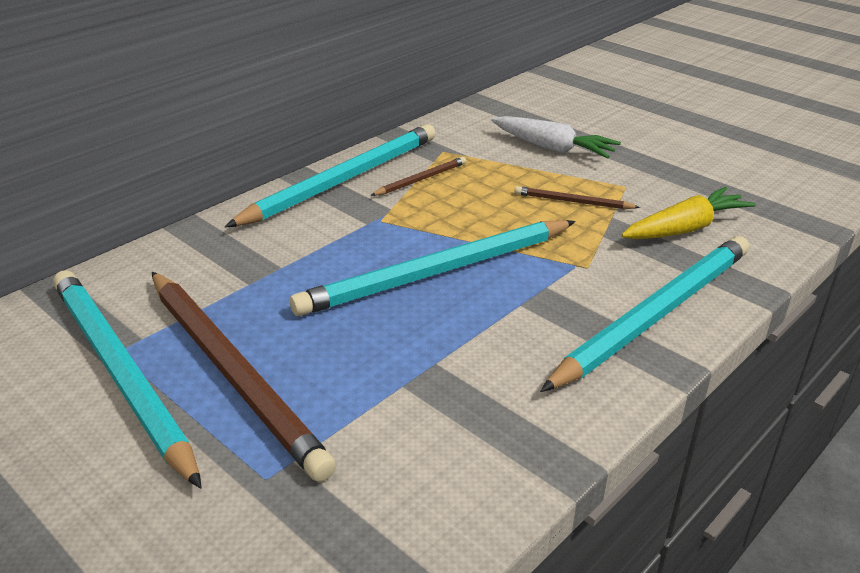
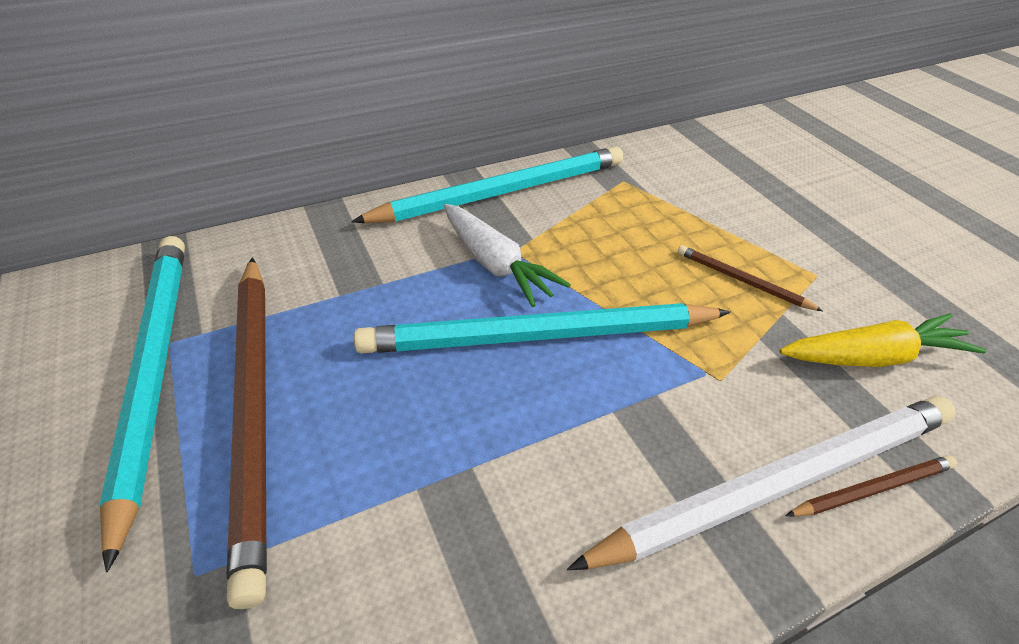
camera: 20 degrees right, 10 degrees up
(421, 179) = (582, 210): brown pencil -> brown pencil (872, 489)
(552, 148) = (748, 204): white carrot -> white carrot (495, 264)
(654, 314) = (779, 482): turquoise pencil -> white pencil

